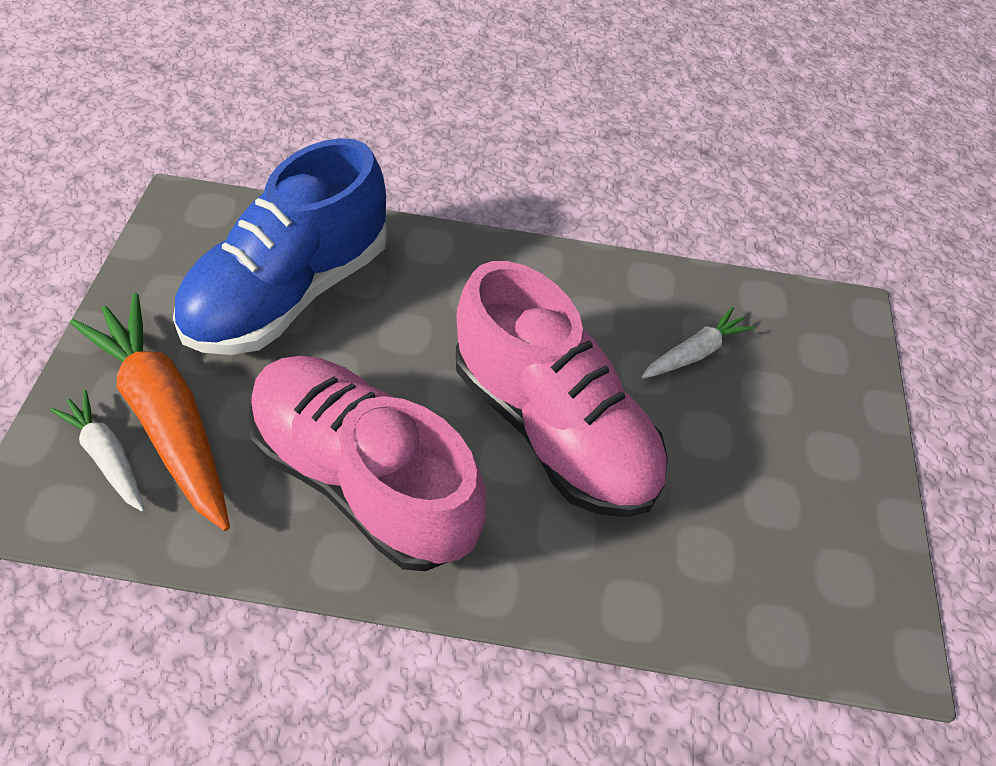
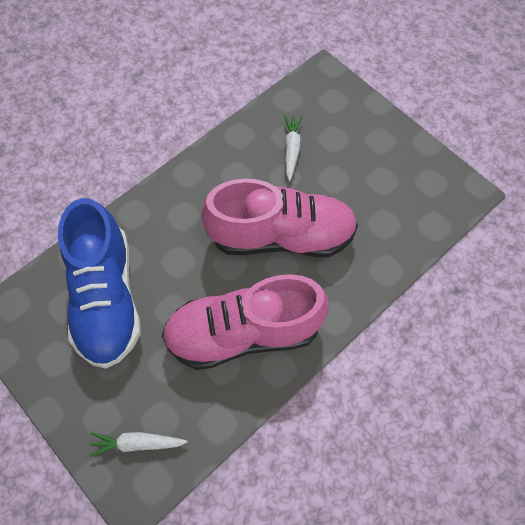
camera: 45 degrees left, 10 degrees up
(166, 416) = (136, 402): orange carrot -> none

